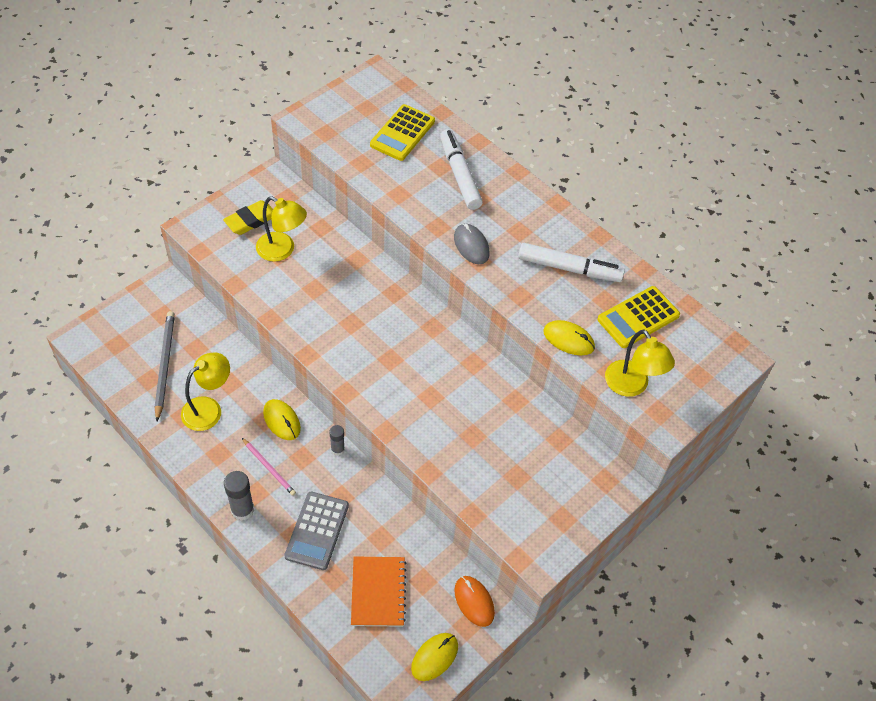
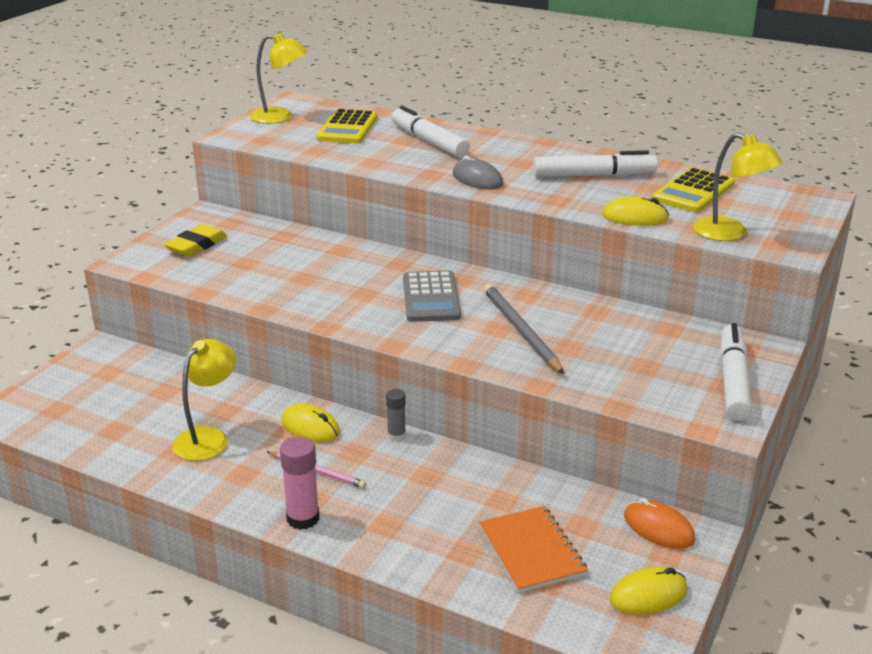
camera: 15 degrees left, 25 degrees down
(165, 365) = (130, 413): grey pencil -> grey pencil (520, 331)
(242, 510) = (303, 518): grey glue stick -> pink glue stick
(282, 250) = (247, 259): yellow lamp -> yellow lamp (280, 117)
(317, 531) = (414, 513): grey calculator -> grey calculator (431, 298)
(434, 657) = (648, 595): yellow mouse -> yellow mouse turned 45 degrees clockwise
(573, 514) = (733, 380): none -> white marker

